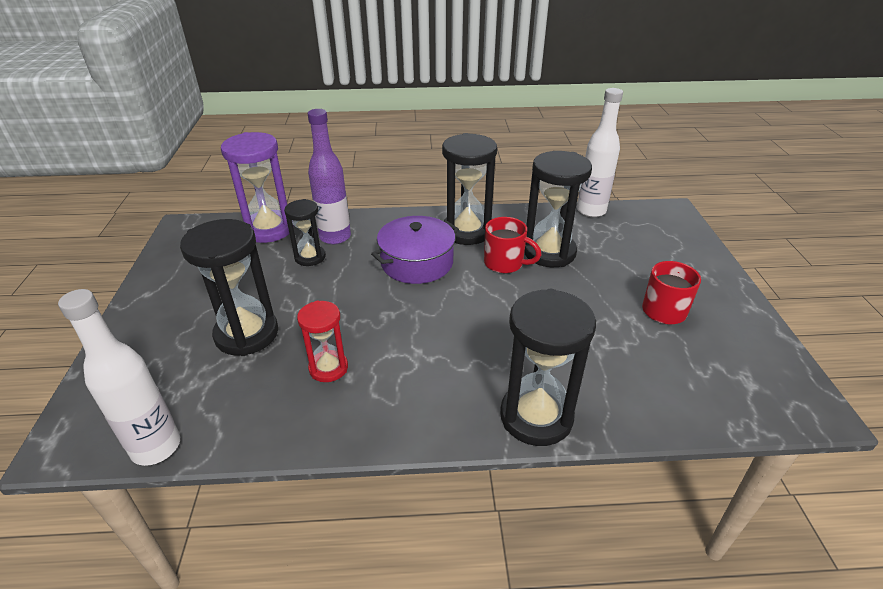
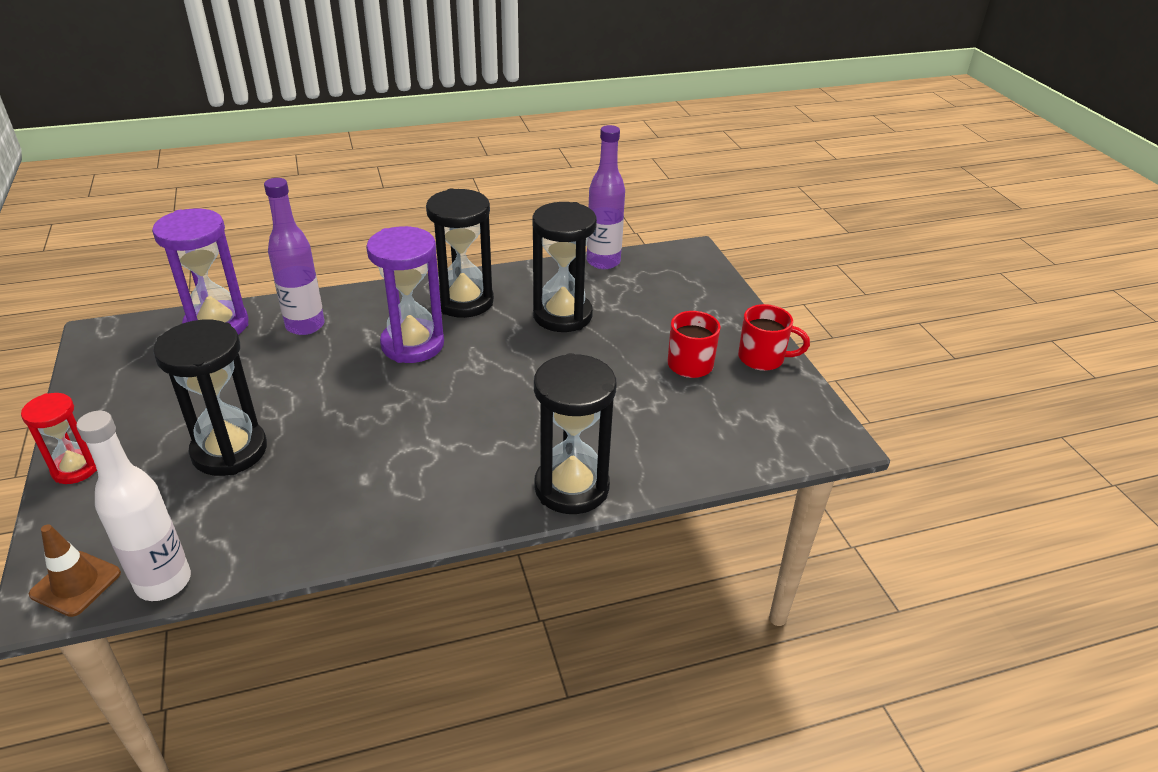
camera: 15 degrees left, 0 degrees up
(88, 435) = (76, 584): none -> brown traffic cone
(310, 257) = (280, 353): black hourglass -> none
(328, 368) = (338, 473): red hourglass -> red hourglass (75, 469)
(417, 262) = (412, 344): purple pot -> purple hourglass
(505, 263) = (514, 334): red mug -> red mug (763, 358)
(591, 211) = (603, 262): white bottle -> purple bottle

